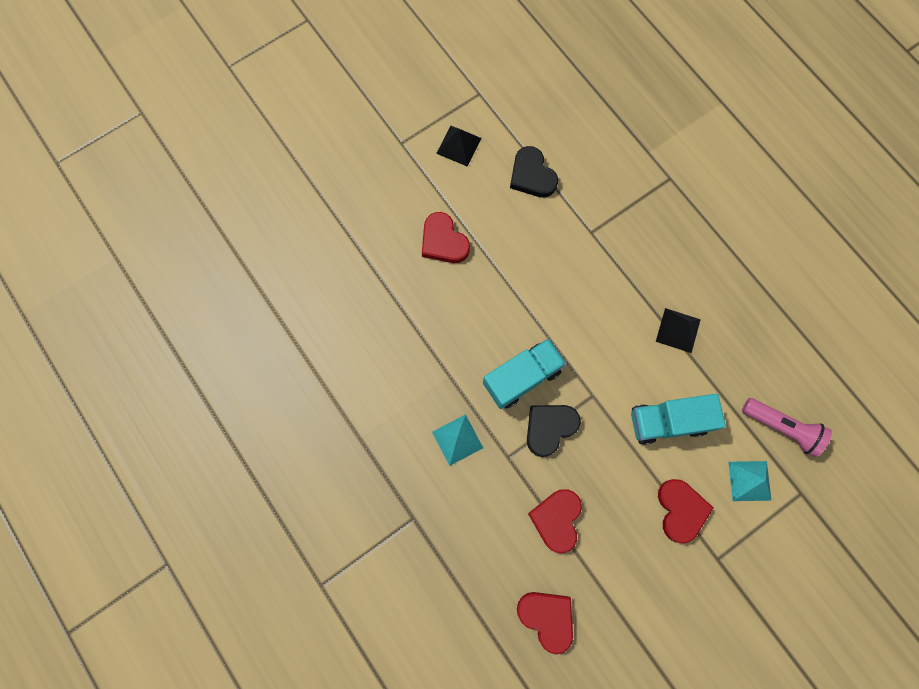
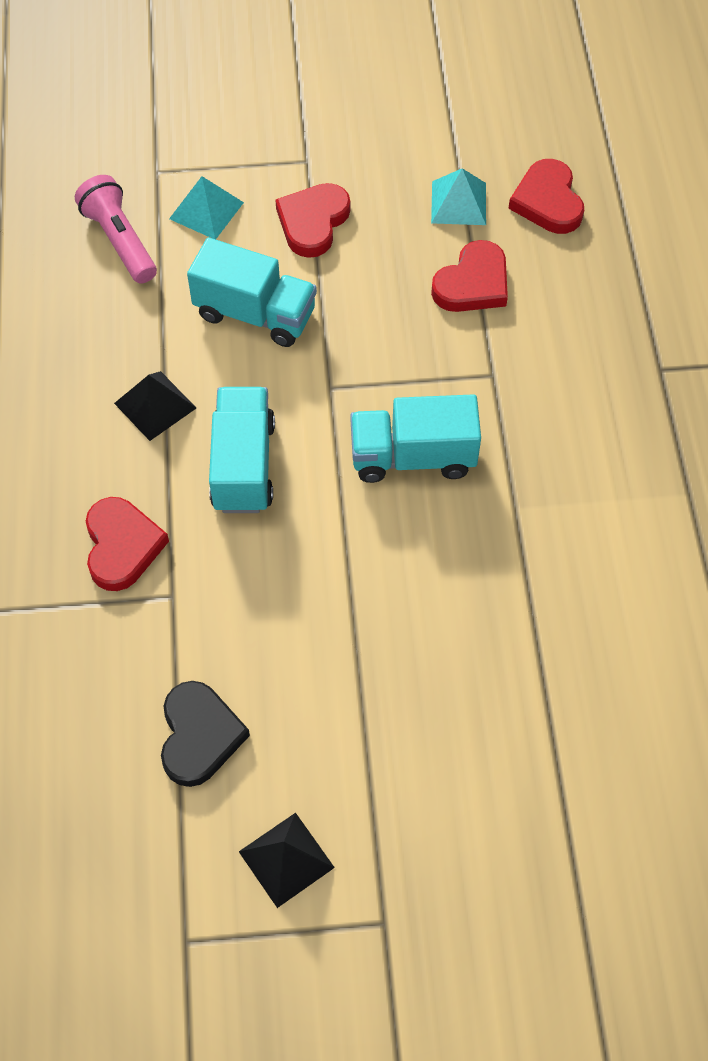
camera: 150 degrees left, 15 degrees down
(443, 241) = (411, 706): red heart -> red heart (122, 546)
(457, 439) = (550, 427): turquoise pyramid -> turquoise pyramid (459, 203)
(549, 428) = (415, 380): black heart -> none
(607, 321) = (243, 465): none -> turquoise truck

